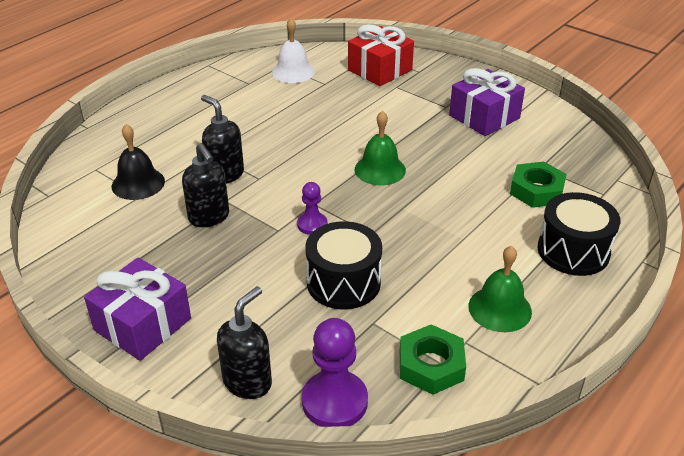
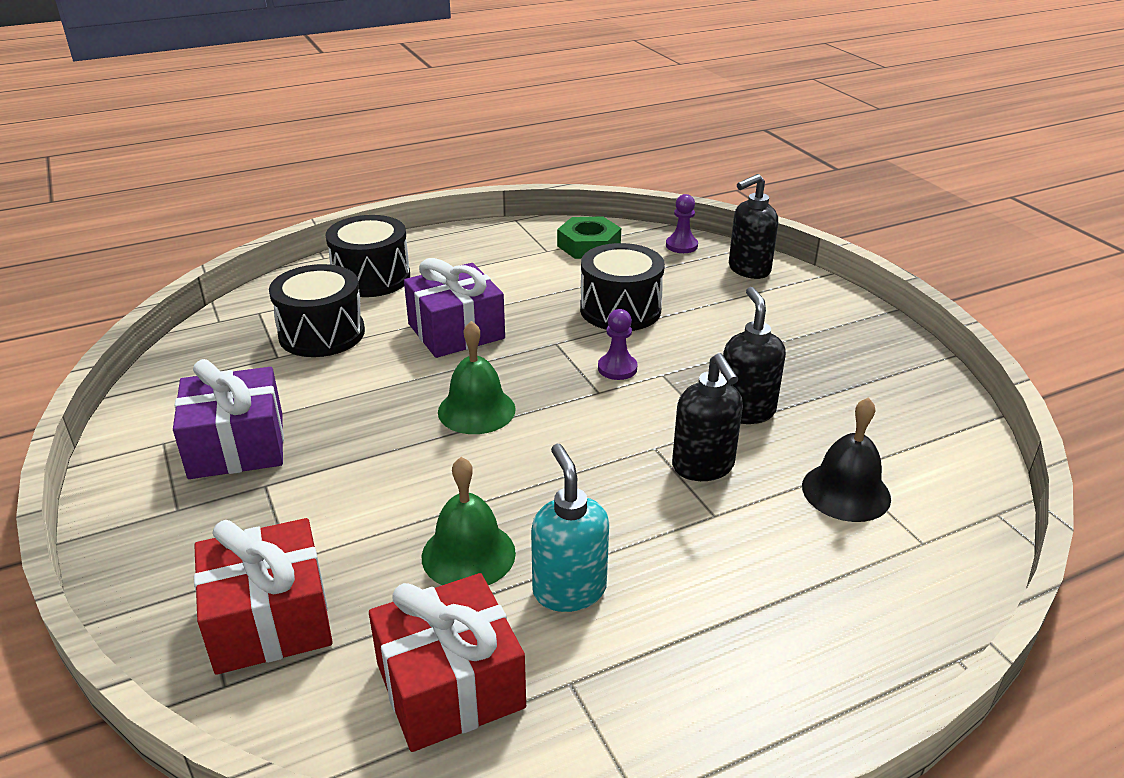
camera: 155 degrees left, 5 degrees down
(143, 324) = (842, 327): purple gift -> purple gift (456, 331)
(267, 107) = (569, 590): none -> turquoise soap dispenser
(293, 72) = (450, 685): white bell -> red gift
(334, 401) = (681, 246): purple pawn -> purple pawn, size x0.58
(500, 308) = (494, 260): green bell -> green bell (468, 554)
(536, 190) = (322, 334): green nut -> black drum

